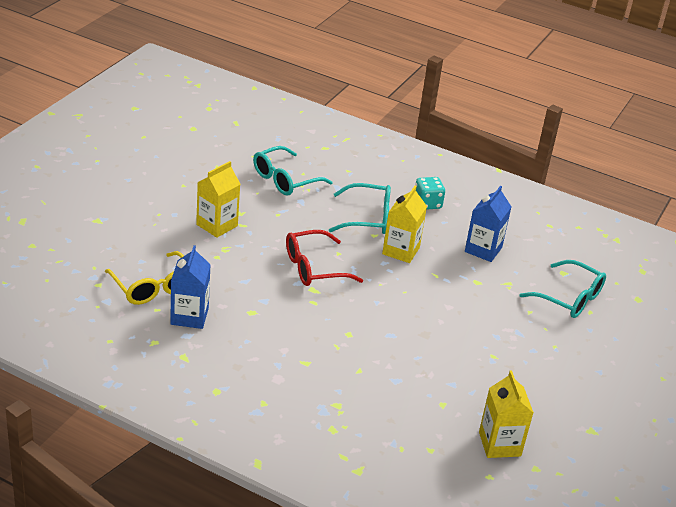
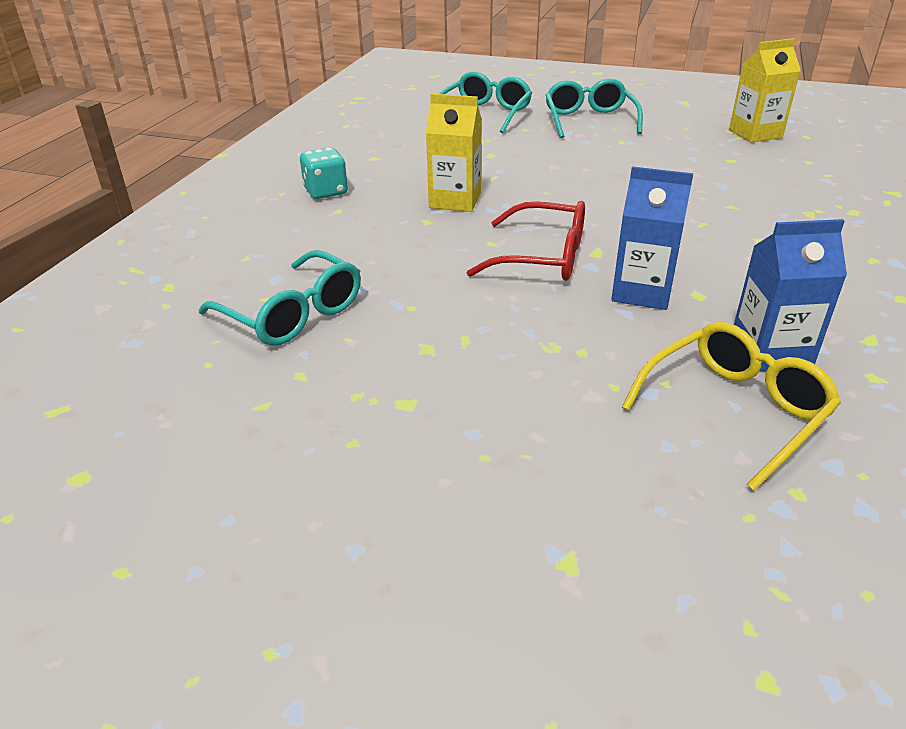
camera: 95 degrees left, 0 degrees up
(217, 225) = (483, 368): yellow carton -> none
(313, 268) = (543, 257): red glasses -> red glasses turned 45 degrees counterclockwise
(368, 218) = (384, 229): turquoise glasses -> turquoise glasses (589, 120)
(483, 249) = (419, 154): blue carton -> blue carton (642, 292)

